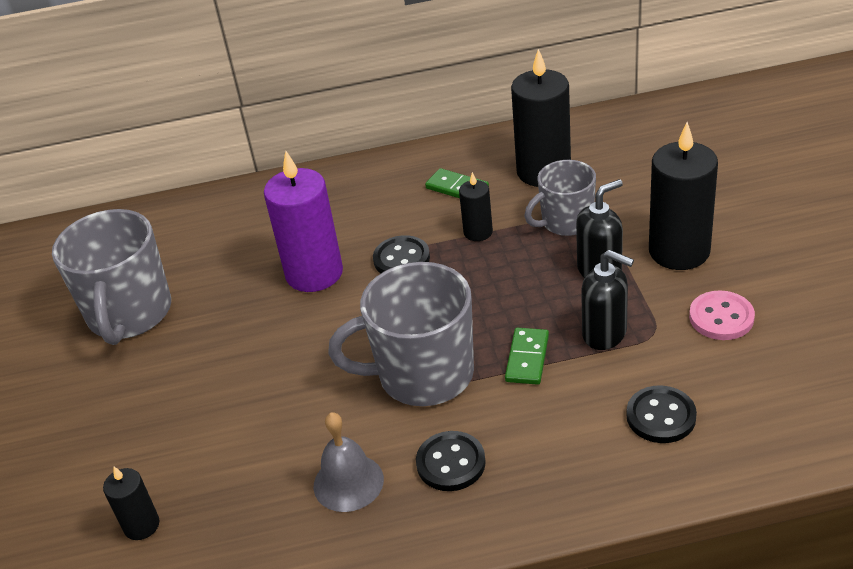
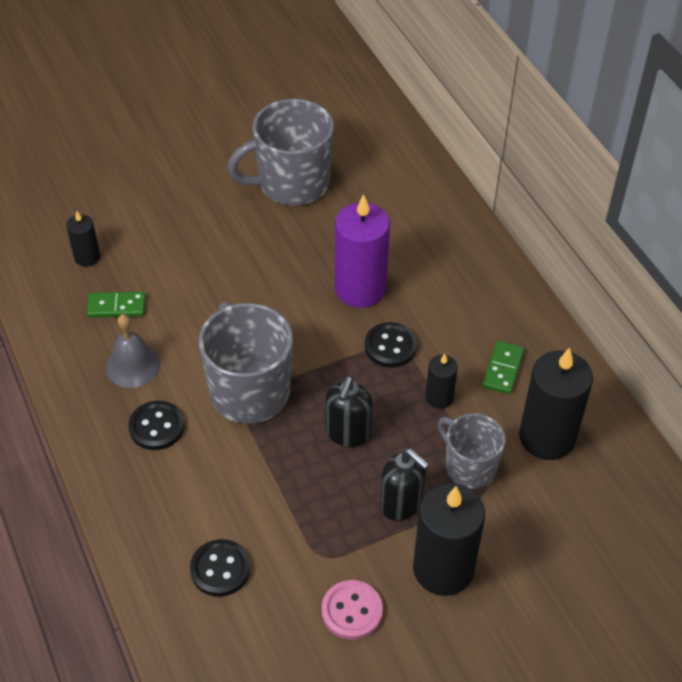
camera: 70 degrees right, 10 degrees up
(527, 358) = (277, 461): green domino -> green domino (117, 307)
(605, 334) = (316, 517): black soap dispenser -> black soap dispenser (348, 433)

